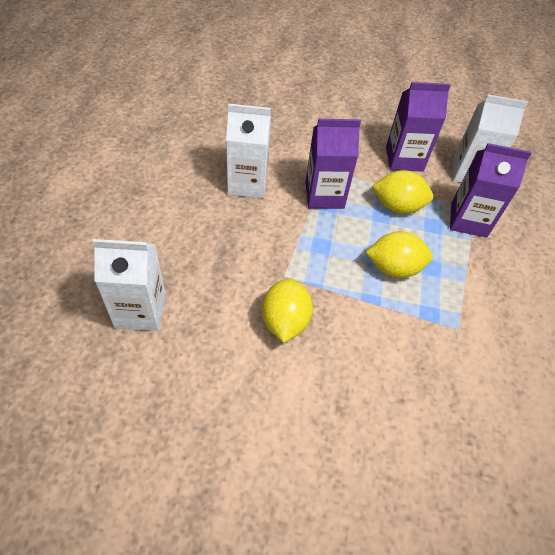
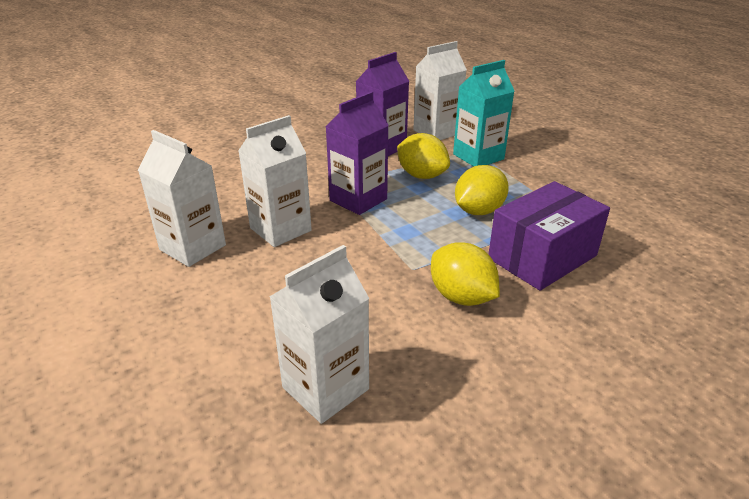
camera: 40 degrees left, 20 degrees down
(186, 160) = (193, 247): none -> white carton
(382, 340) = (542, 257): none -> purple box
(397, 206) = (422, 175): yellow lemon -> yellow lemon turned 75 degrees clockwise
(468, 220) = (478, 157): purple carton -> turquoise carton

